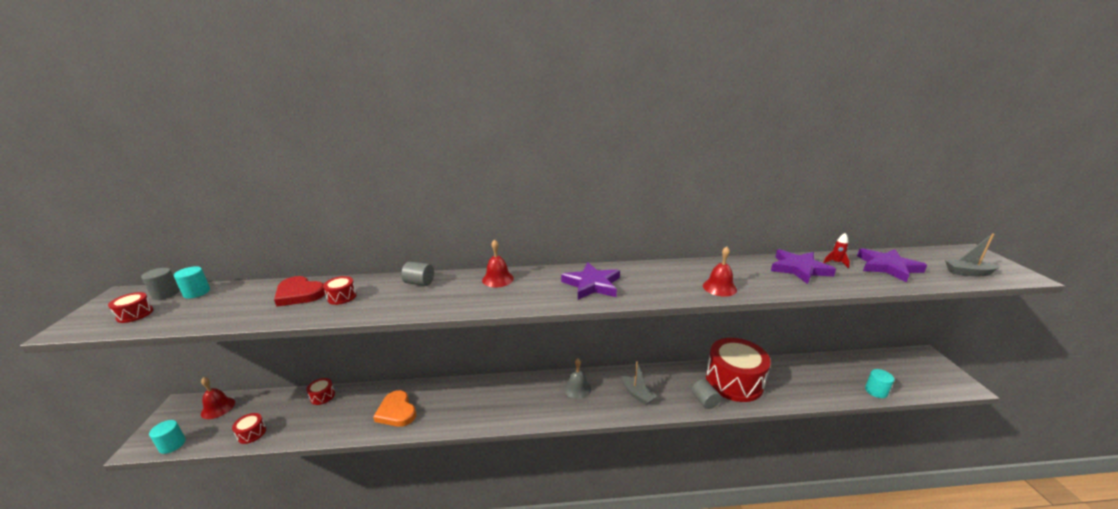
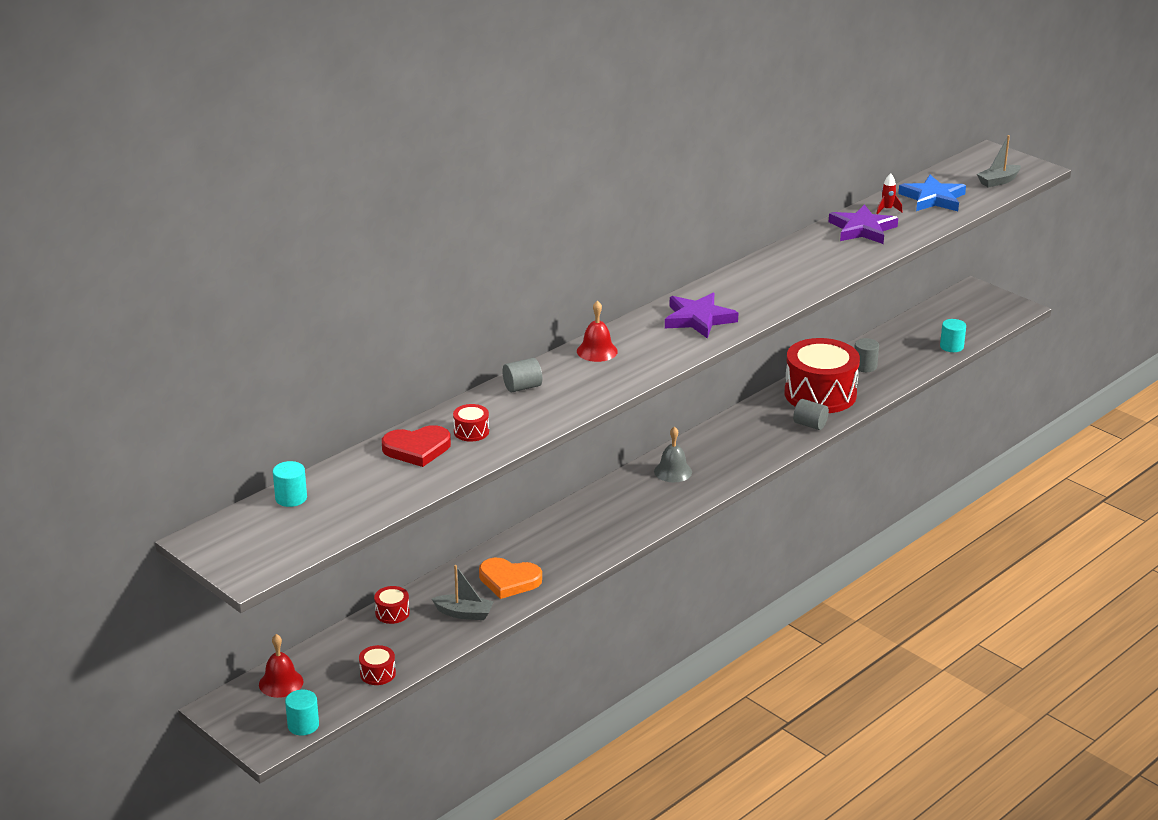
camera: 40 degrees left, 5 degrees up
(135, 314) = (283, 538): red drum -> none
(165, 294) = (256, 514): grey cylinder -> grey cylinder (865, 366)
(638, 394) = (740, 448): grey boat -> grey boat (464, 613)
(719, 287) = (814, 276): red bell -> none
(887, 267) = (933, 198): purple star -> blue star

